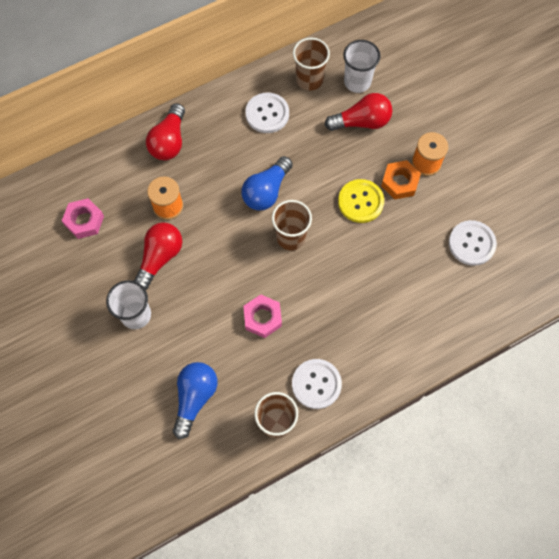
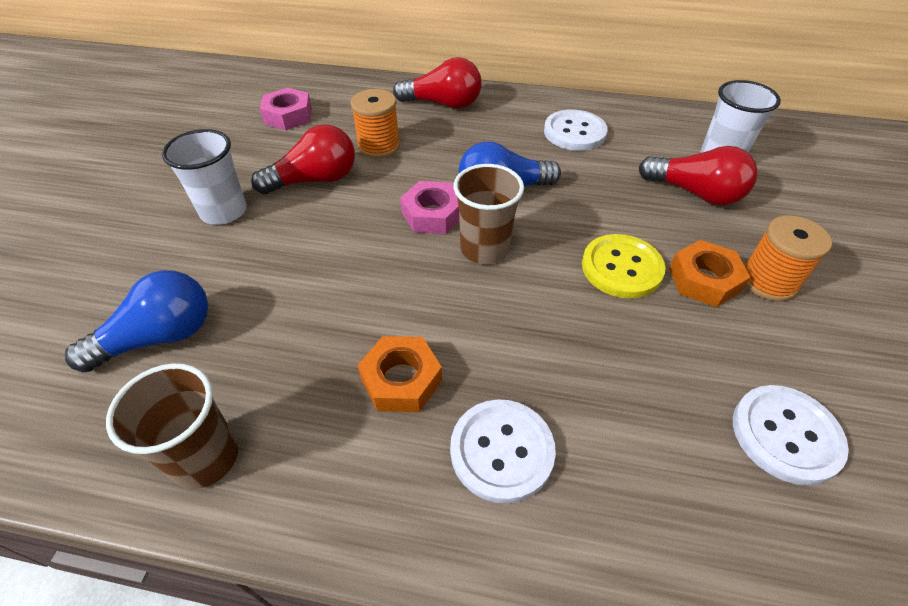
camera: 40 degrees right, 20 degrees down
(169, 141) = (443, 104): red light bulb -> red light bulb turned 135 degrees counterclockwise
(262, 318) = (350, 309): pink nut -> pink nut (432, 214)
(309, 80) = (655, 130): brown cup -> none
(316, 384) = (322, 451): white button -> white button (501, 451)
(317, 333) = (401, 380): none -> orange nut

